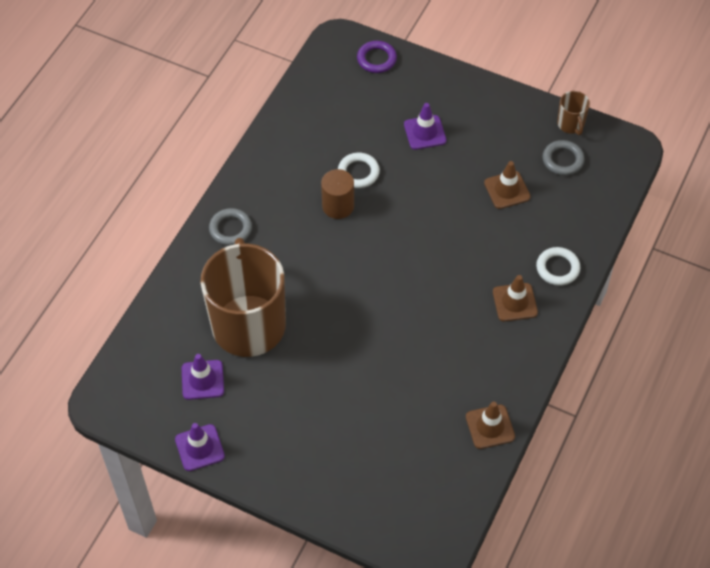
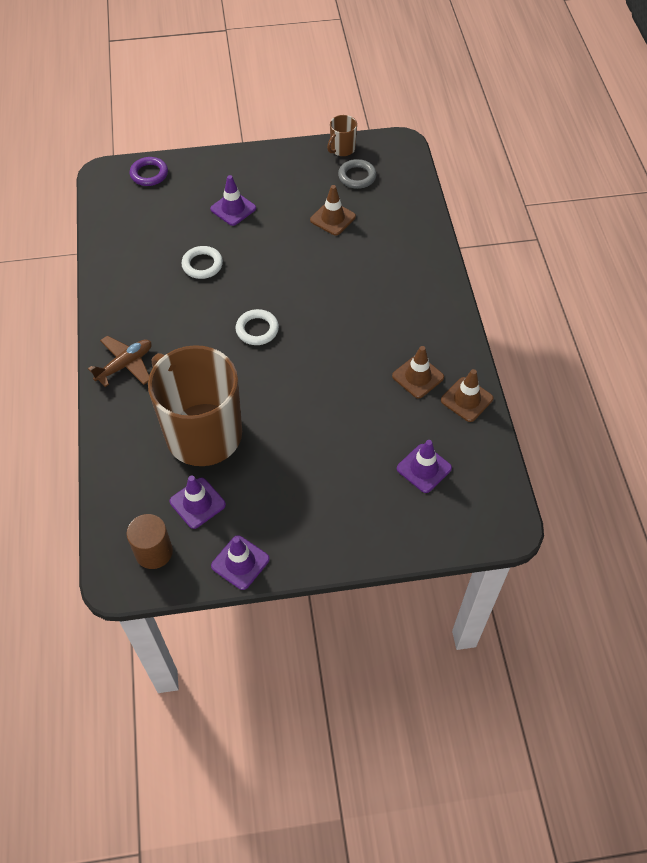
camera: 35 degrees left, 0 degrees up
(230, 229) = (125, 365): grey ring -> brown plane
(338, 206) = (205, 299): brown cylinder -> brown cylinder (154, 552)
(404, 463) = (424, 468): none -> purple traffic cone
(515, 302) = (407, 296): brown traffic cone -> brown traffic cone (418, 377)
(557, 268) = (418, 254): white ring -> white ring (257, 329)
(571, 124) = (342, 149): brown mug -> brown mug turned 90 degrees clockwise

